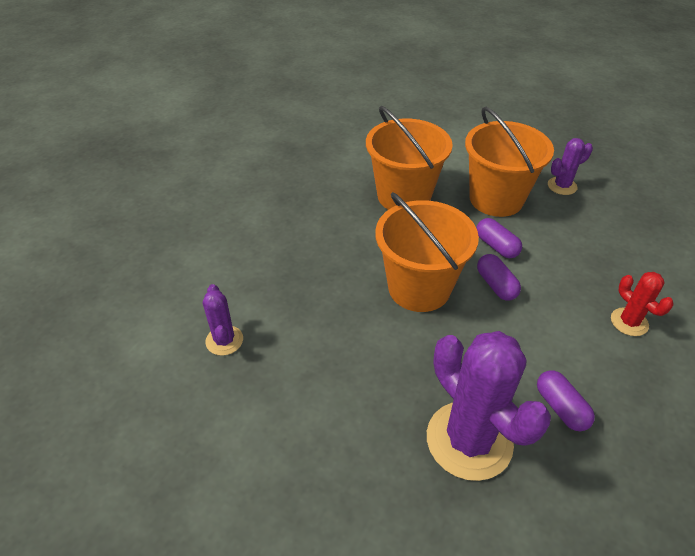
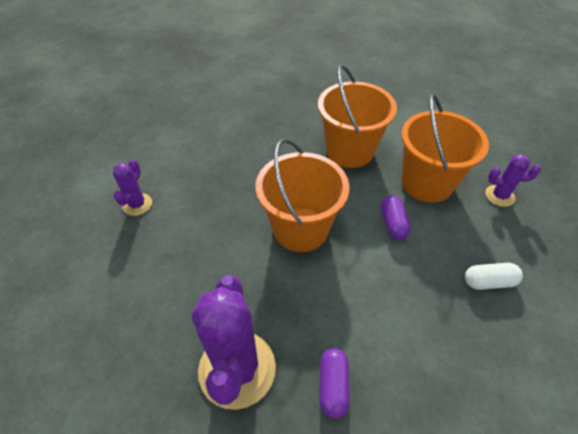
camera: 30 degrees right, 5 degrees up
(496, 285) = (365, 255): purple capsule -> none
(608, 261) = (488, 282): none -> white capsule
(629, 322) = (461, 346): red cactus -> none

